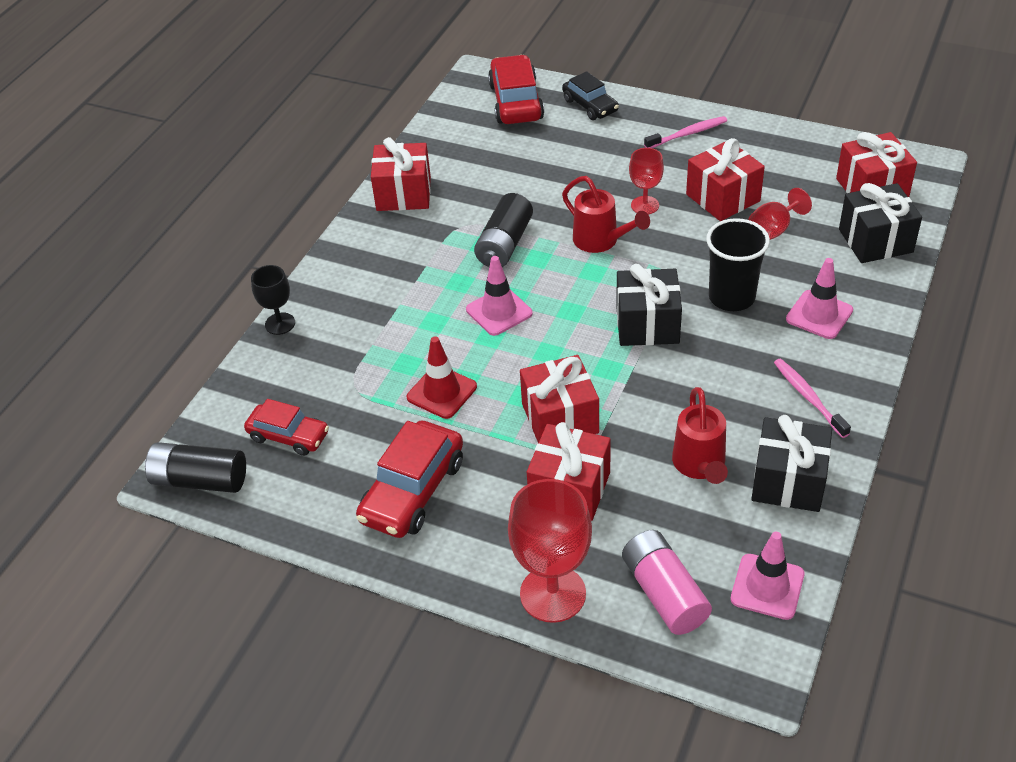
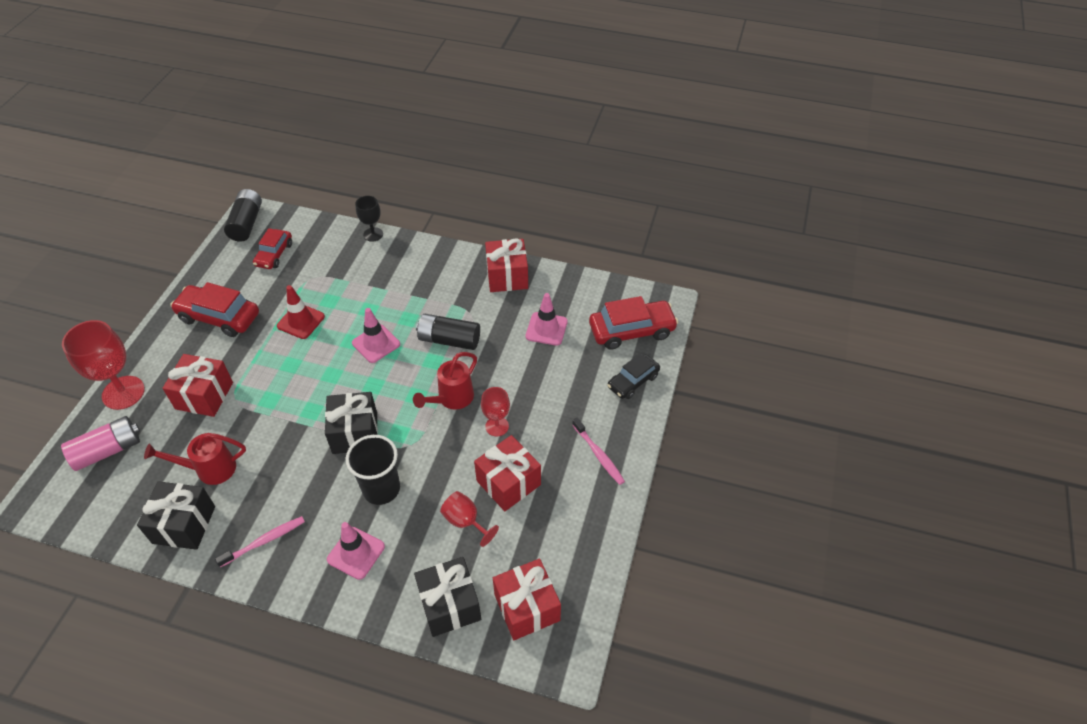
camera: 80 degrees right, 5 degrees up
(560, 418) = (267, 386): red gift -> none
(767, 587) = (97, 509): pink traffic cone -> pink traffic cone (546, 329)

